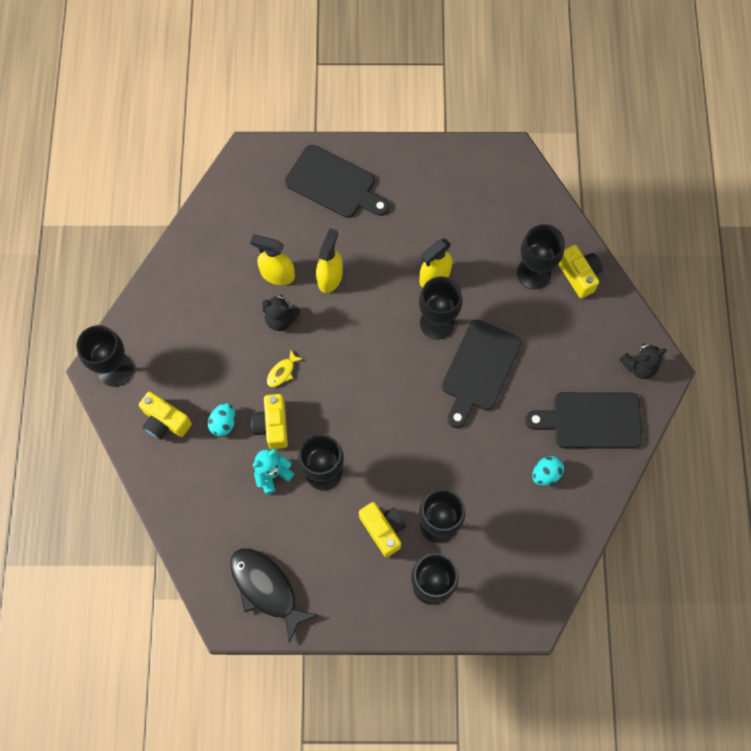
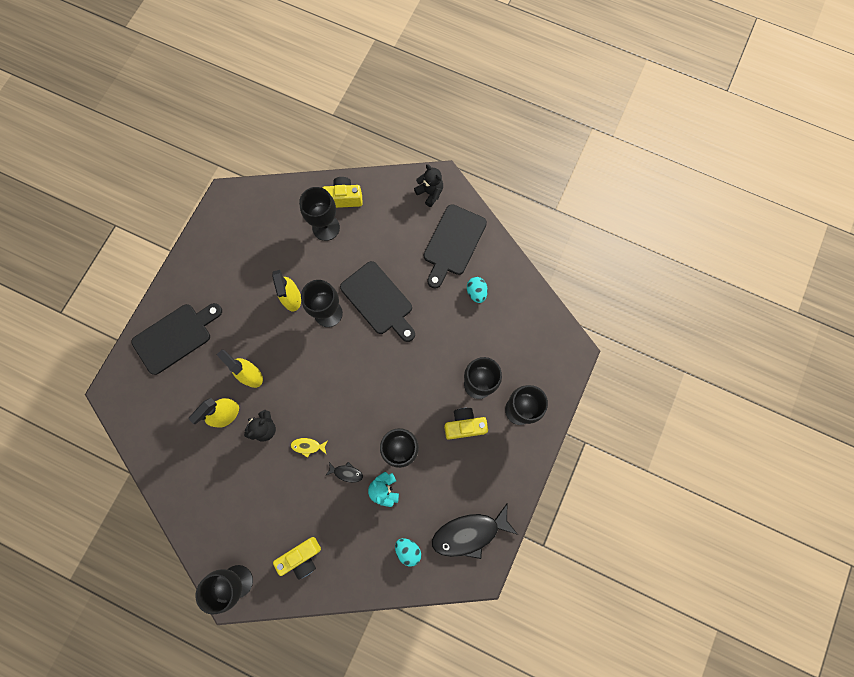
camera: 65 degrees left, 5 degrees up
(223, 423) = (326, 510): turquoise egg -> turquoise egg (408, 550)
(272, 425) = (346, 473): yellow camera -> black fish
(282, 372) = (308, 446): yellow fish -> yellow fish turned 120 degrees clockwise
(639, 366) = (430, 193): black teddy bear -> black teddy bear turned 45 degrees counterclockwise

